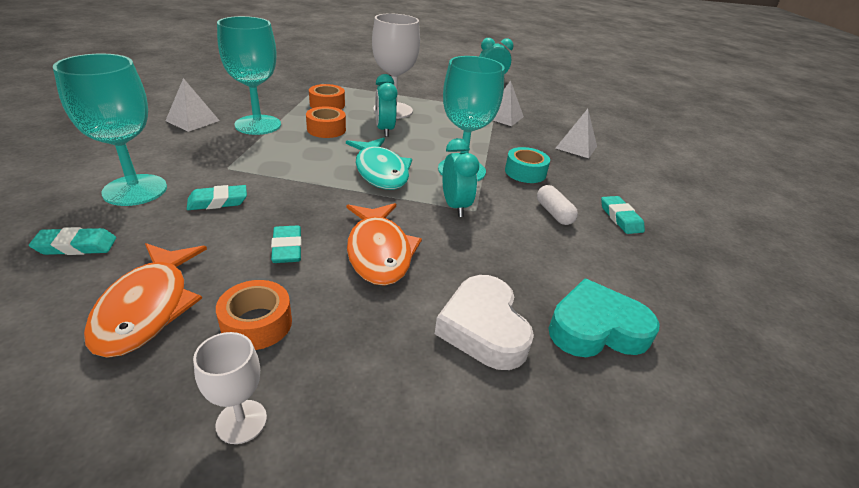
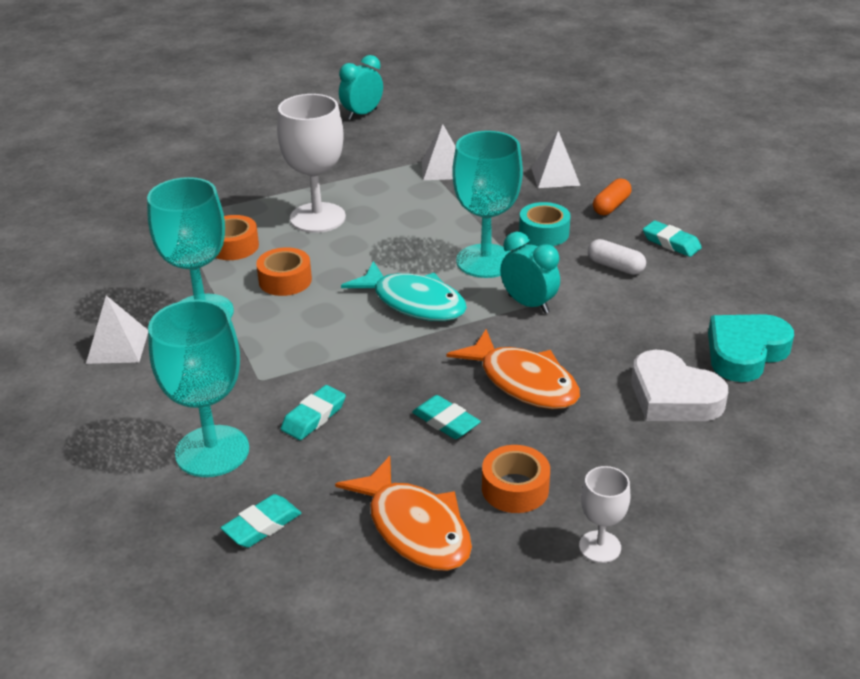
camera: 30 degrees left, 0 degrees up
(384, 130) = (347, 250): turquoise clock -> none
(598, 177) = (611, 206): none -> orange capsule

